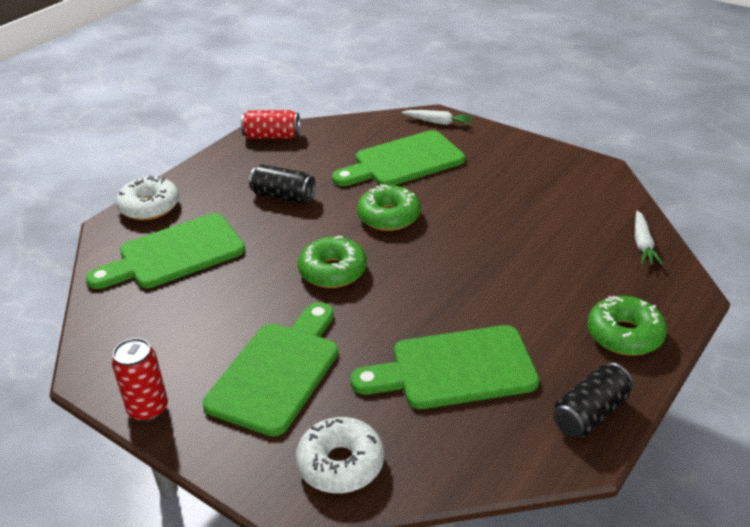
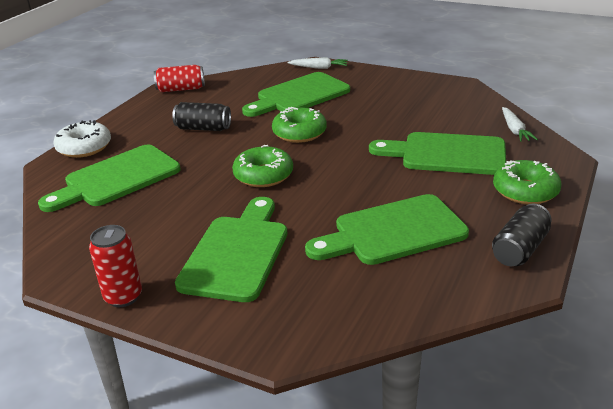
camera: 10 degrees left, 5 degrees down
(340, 464) = (316, 315): white donut -> none
(549, 269) = (446, 154): none -> green cutting board

